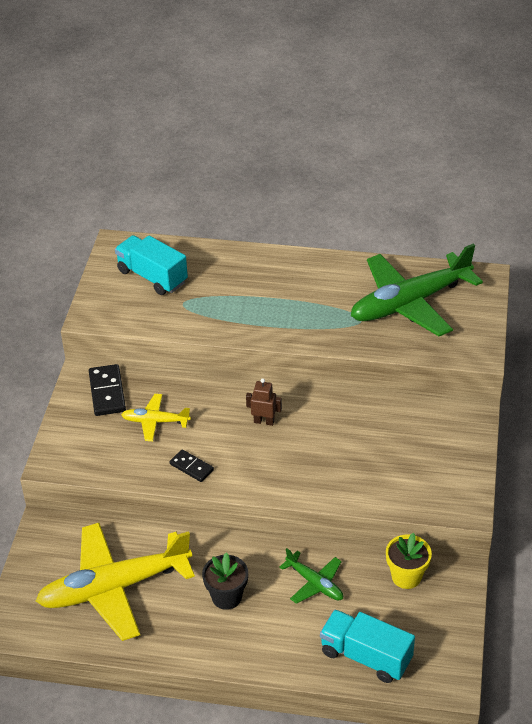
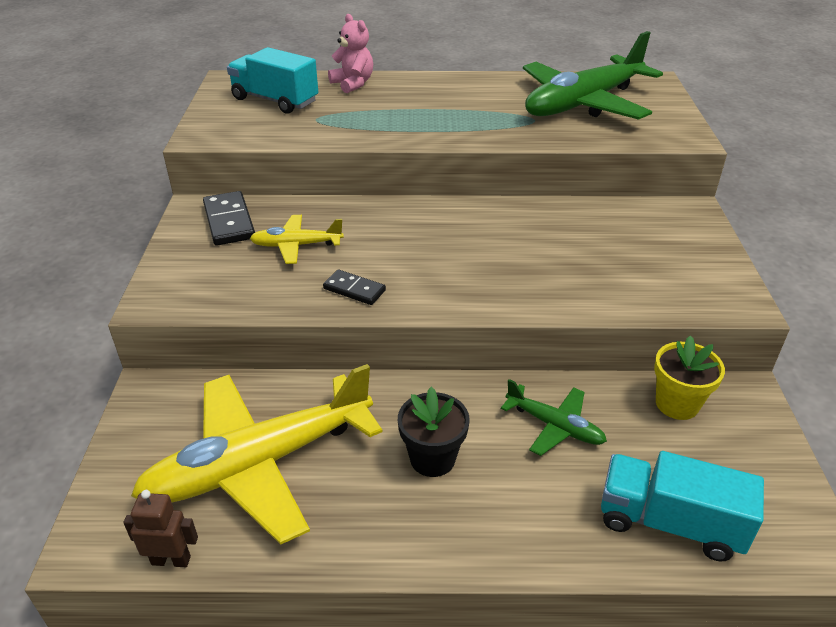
camera: 10 degrees left, 5 degrees down
(220, 260) = (353, 84): none -> pink teddy bear
(264, 421) = (438, 235): brown robot -> brown robot (171, 560)

